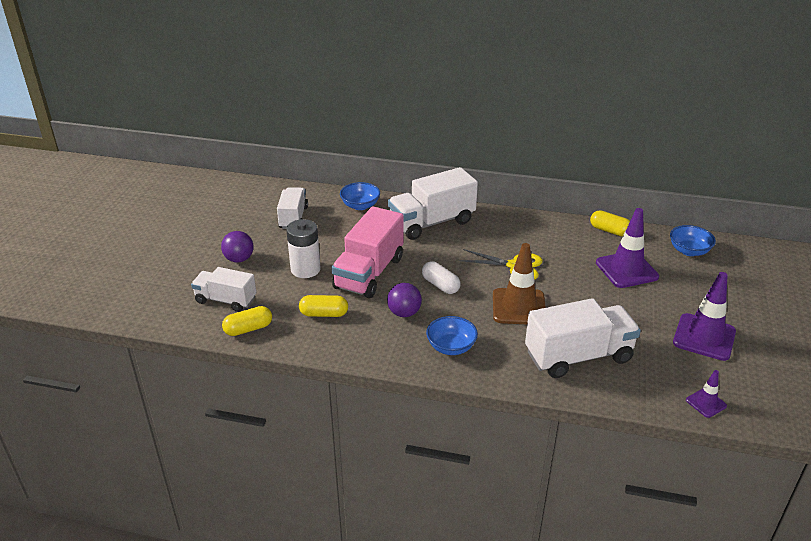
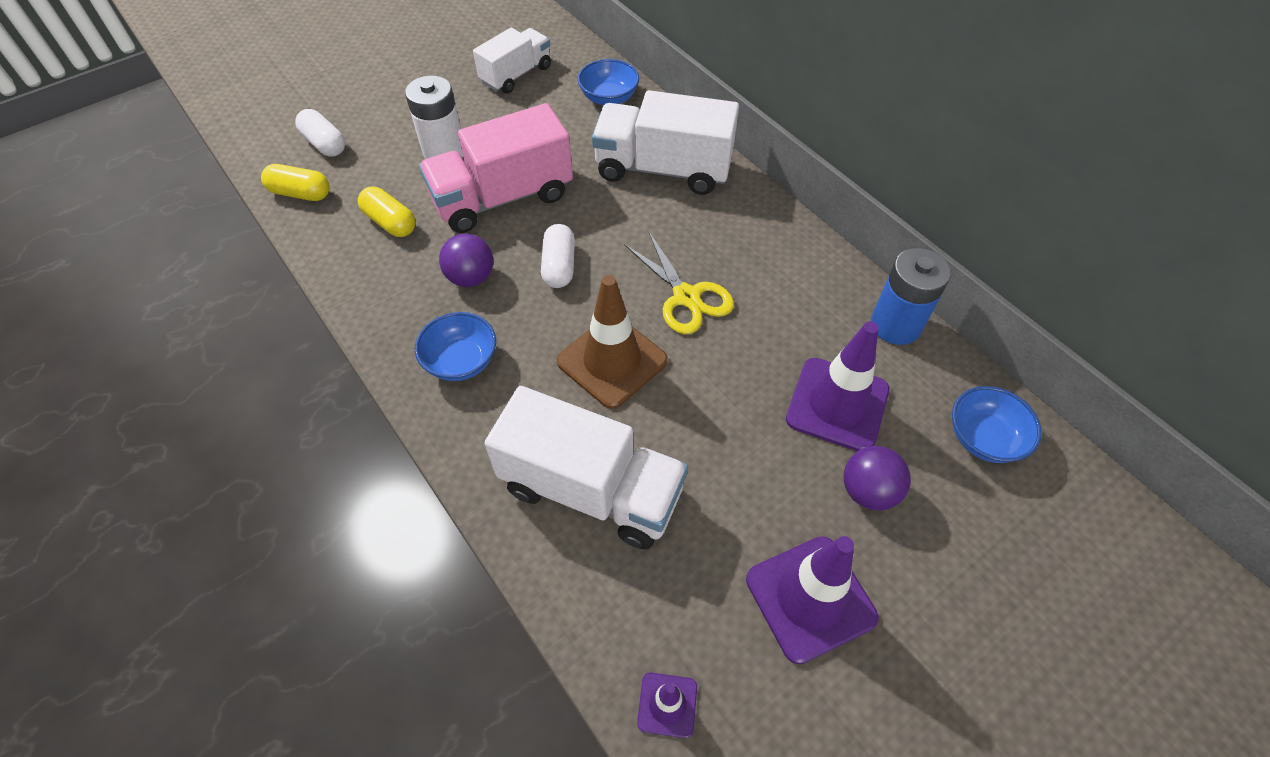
camera: 40 degrees right, 20 degrees up
(226, 300) = (325, 144): white truck -> white capsule
(239, 259) = (398, 99): purple ball -> purple ball (868, 491)
(609, 231) = (895, 325): yellow capsule -> blue battery

